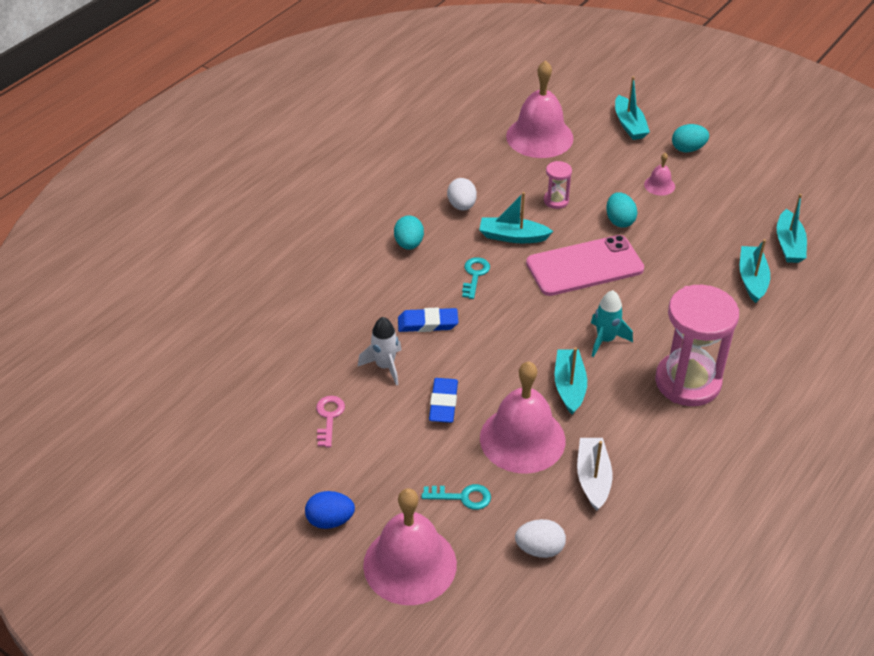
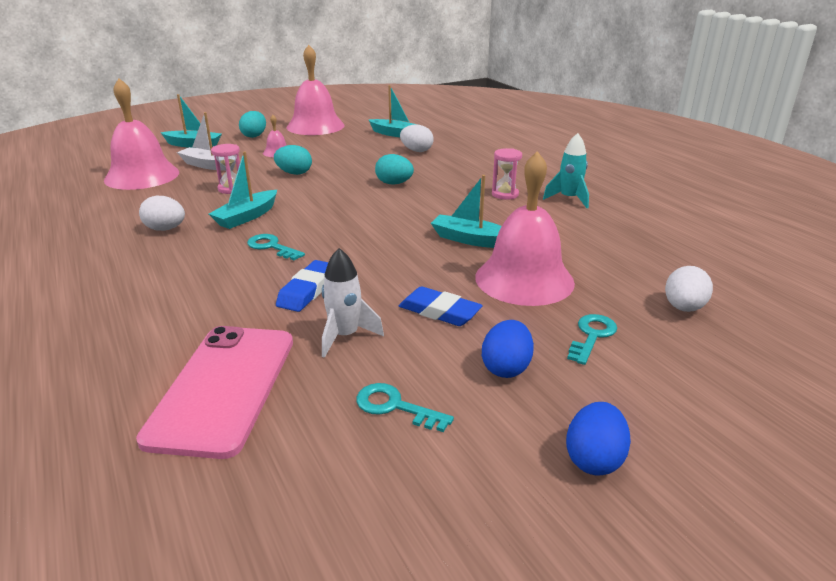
camera: 65 degrees left, 15 degrees down
(329, 417) = (395, 407): pink key -> turquoise key
(396, 458) = (506, 368): none -> blue egg
(409, 244) = (172, 270): turquoise egg -> turquoise egg (394, 183)
(410, 564) = (692, 404): pink bell -> pink bell (315, 126)
(584, 266) = (328, 198): pink phone -> pink phone (223, 387)
(593, 478) = (596, 258): white boat -> white boat (208, 165)
(605, 340) = (427, 211): turquoise rocket -> turquoise rocket (569, 199)
(687, 382) = (505, 194): pink hourglass -> pink hourglass, size x0.45
(752, 279) = (416, 151): turquoise boat -> white egg

